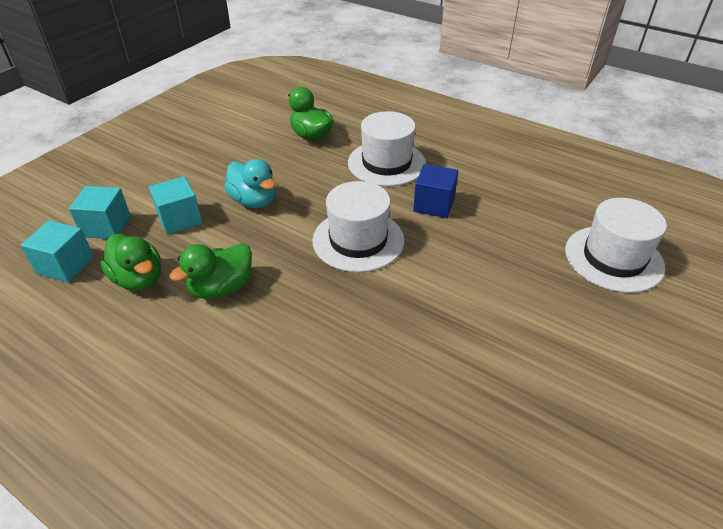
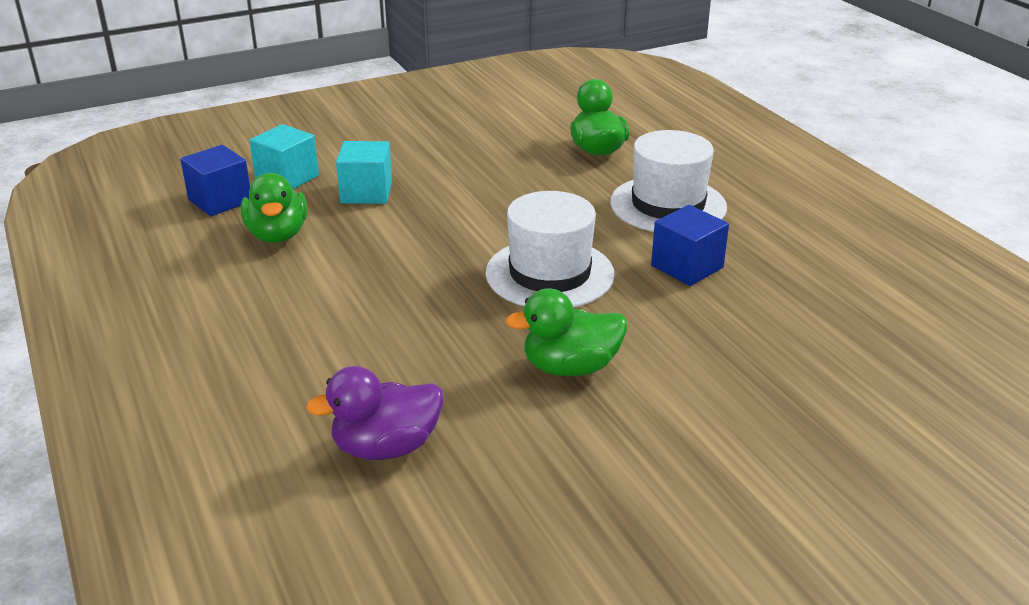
camera: 30 degrees right, 10 degrees down
(65, 265) = (220, 200): turquoise cube -> blue cube
(221, 288) = (352, 270): green duck -> green duck (570, 367)
(254, 201) = (463, 198): turquoise duck -> none
(366, 428) = (386, 447): none -> purple duck
(613, 258) = (892, 405): white hat -> none

